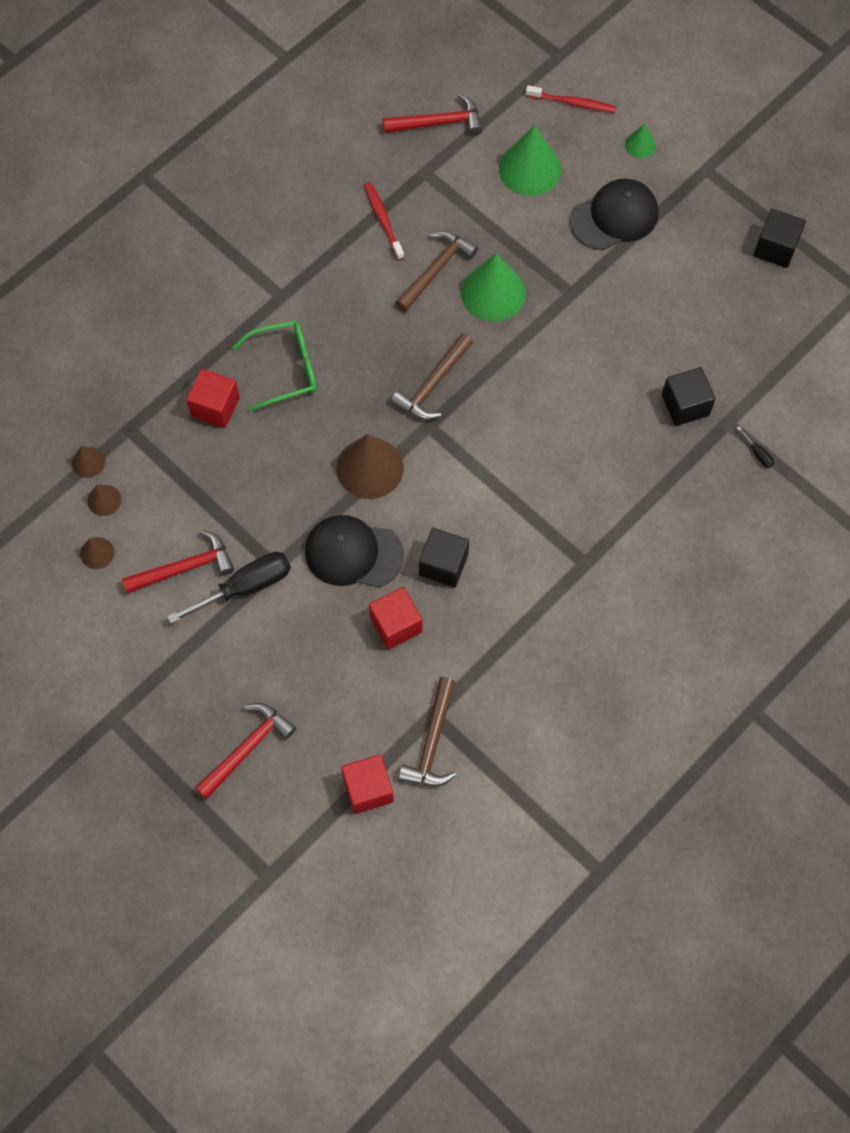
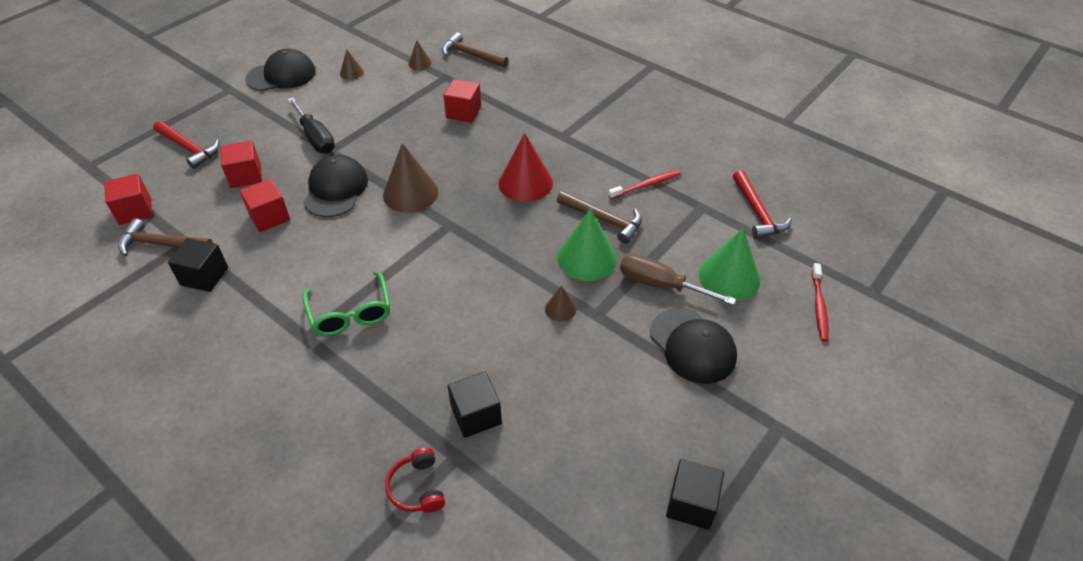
camera: 85 degrees right, 20 degrees down
(87, 649) = (281, 75): none -> black cap
(104, 500) = (390, 72): brown cone -> brown cone (560, 309)
(185, 567) = (335, 109): red hammer -> none
(285, 369) = (498, 143): green glasses -> green glasses (350, 313)
(314, 664) = (245, 176): none -> red cube
(365, 343) = (525, 183): none -> red cone
(433, 385) = (489, 225): brown hammer -> brown hammer (471, 55)
(443, 564) = (318, 241): black cube -> black cube (204, 276)
(536, 230) = (661, 285): none -> brown screwdriver
(640, 145) = (789, 364): green cone -> none
(758, 453) = (417, 488): black screwdriver -> red headphones

